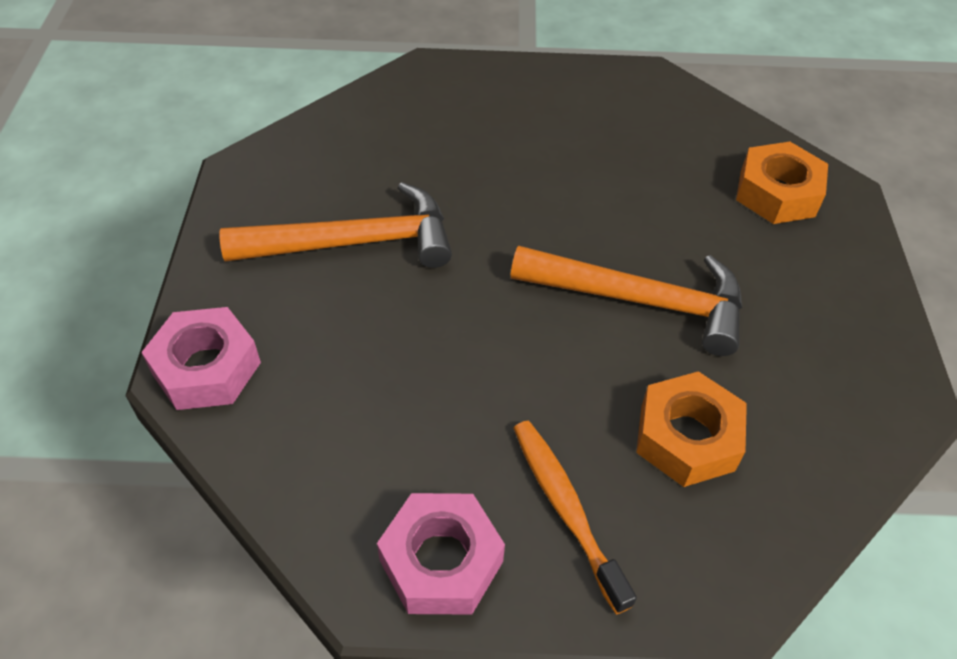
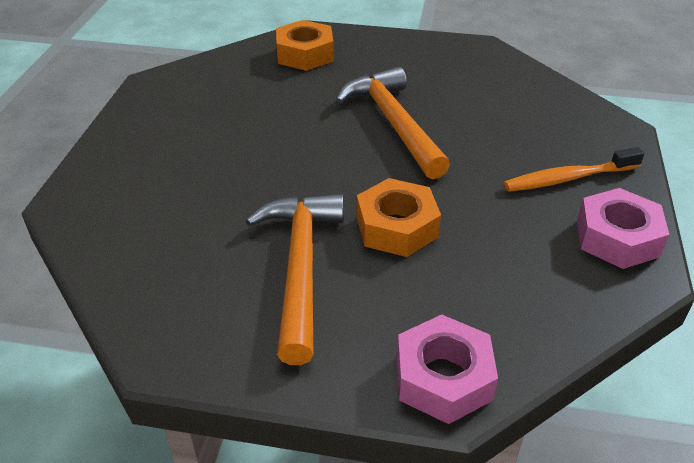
camera: 80 degrees left, 10 degrees down
(640, 300) = (394, 124): orange hammer -> orange hammer turned 45 degrees counterclockwise
(687, 438) = (510, 123): orange nut -> orange nut (396, 227)

